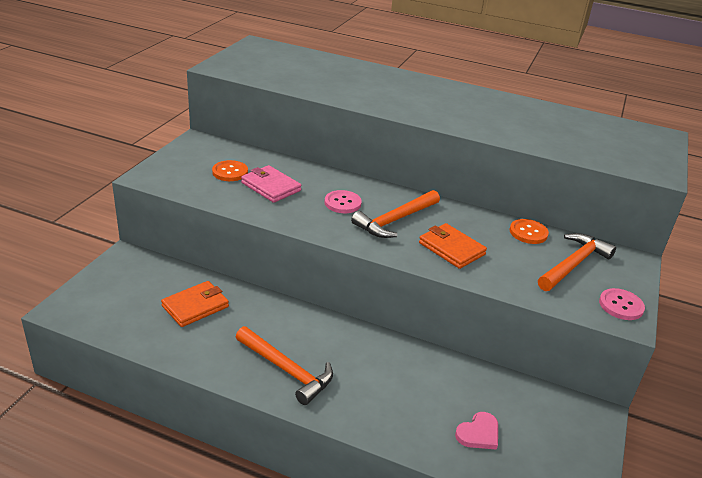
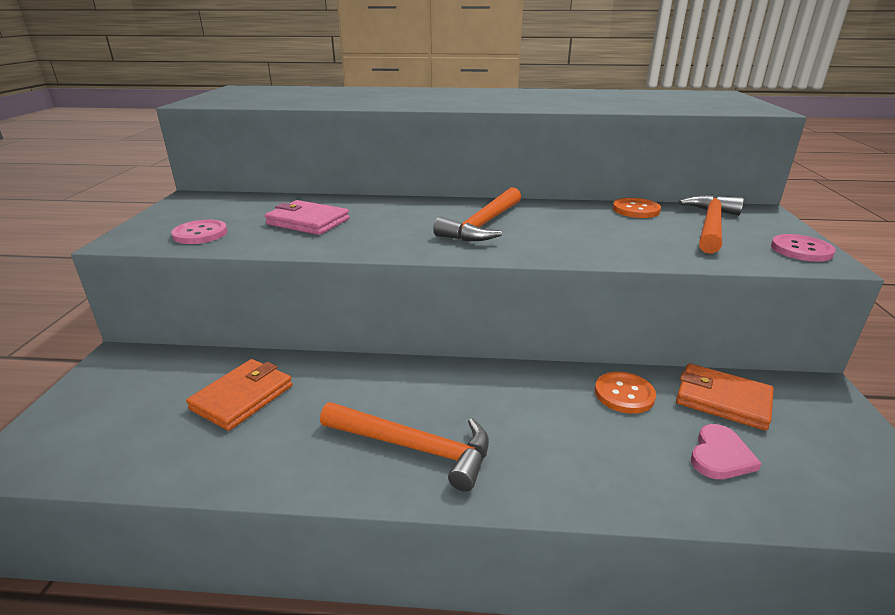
camera: 15 degrees left, 5 degrees down
(230, 172) = (246, 217): orange button -> orange button (624, 394)
(342, 203) = (409, 221): pink button -> pink button (200, 234)
(451, 249) = (570, 237): orange wallet -> orange wallet (722, 400)

